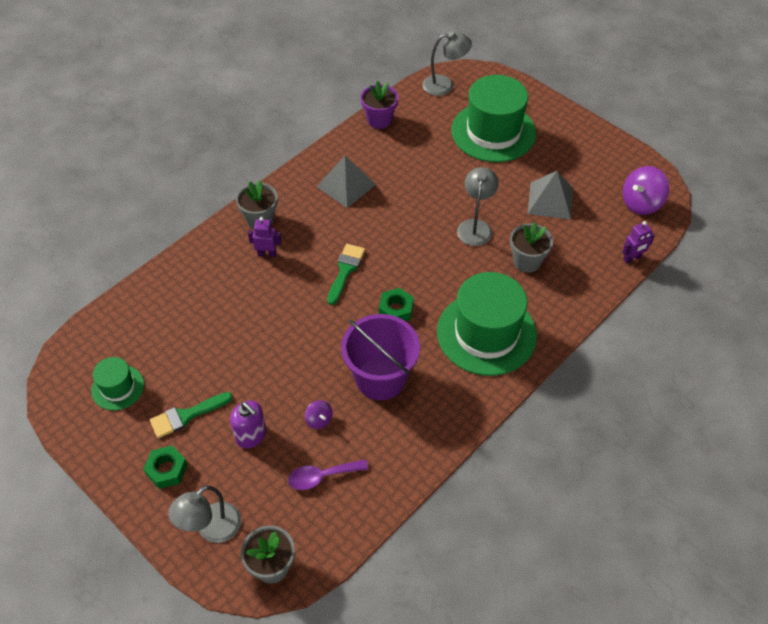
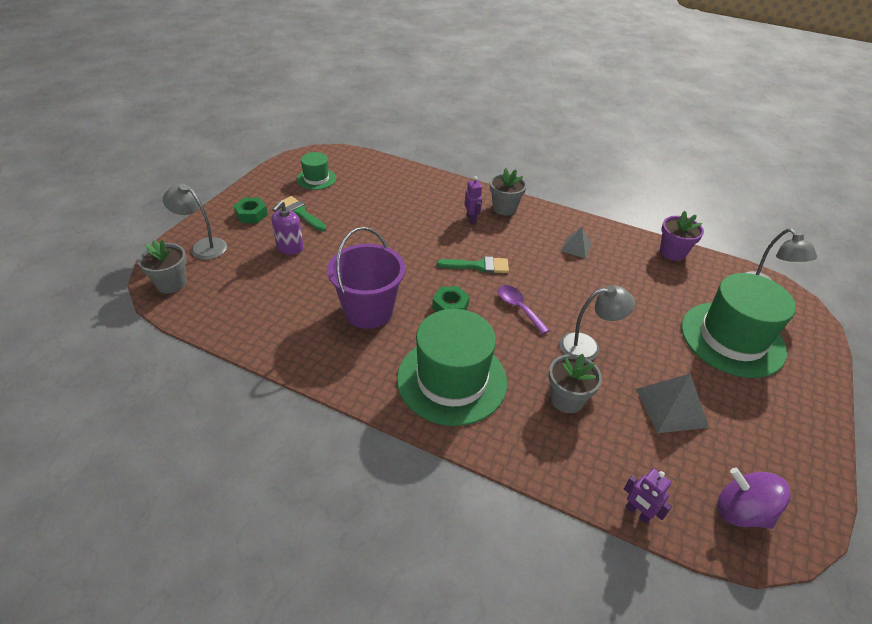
camera: 70 degrees right, 10 degrees down
(319, 420) = (314, 281): purple spinning top -> none
(322, 476) = (258, 294): purple spoon -> purple spoon (518, 308)
(346, 185) = (576, 247): grey pyramid -> grey pyramid, size x0.61

